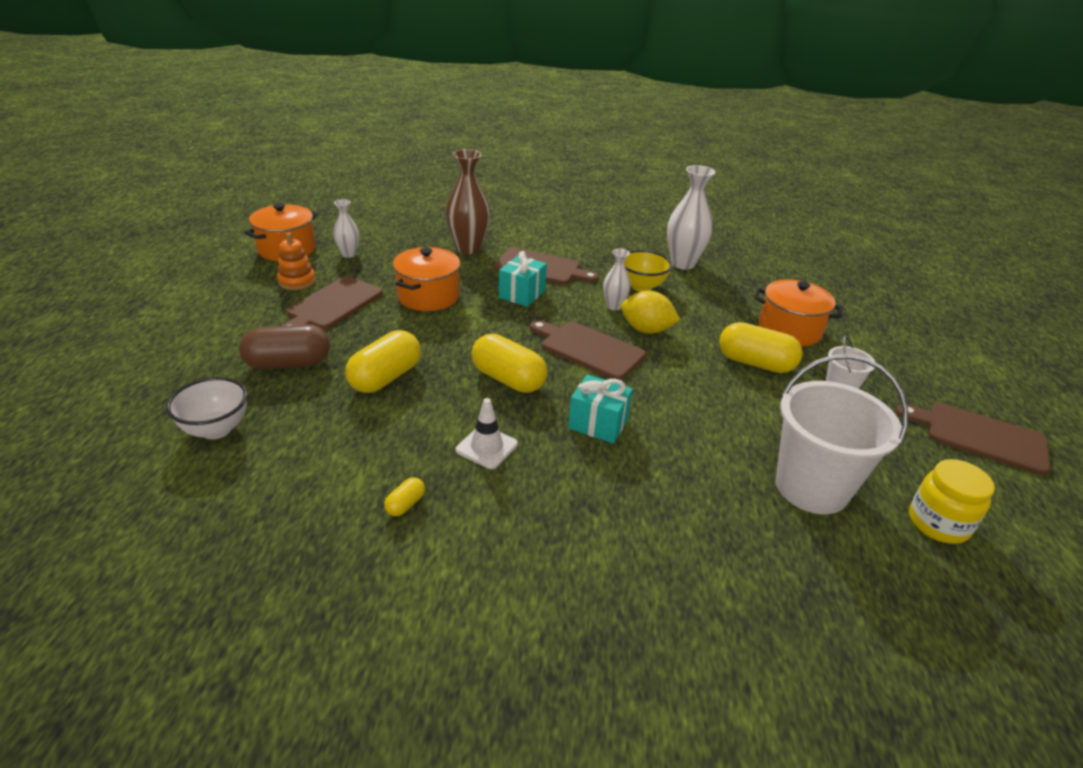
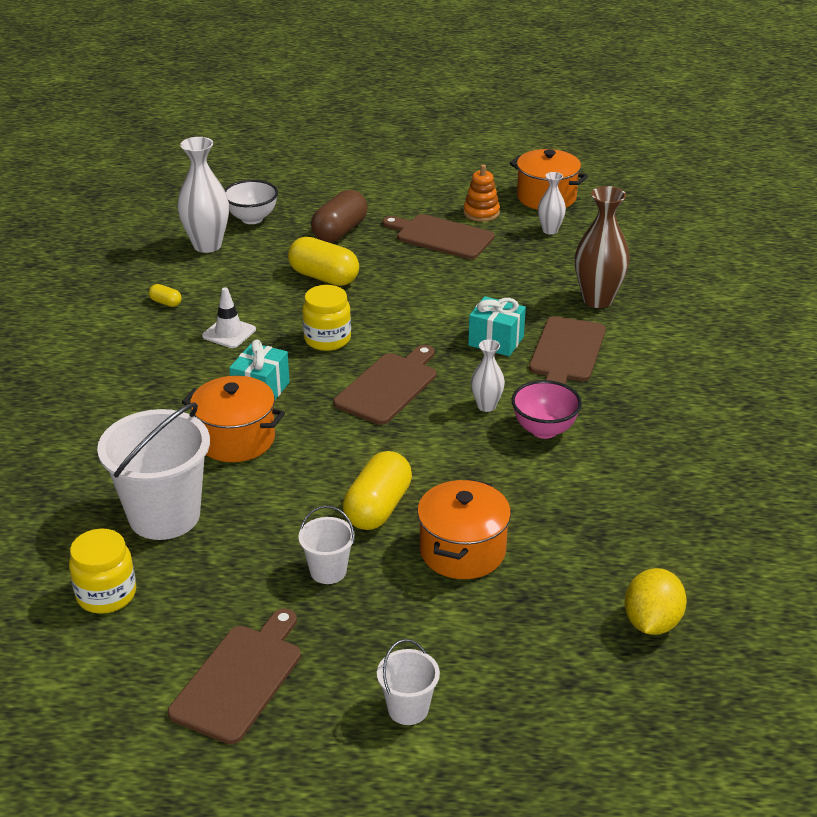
camera: 90 degrees right, 0 degrees up
(288, 363) = (340, 231): brown capsule -> brown capsule turned 45 degrees clockwise
(428, 296) = (473, 284): orange pot -> orange pot (236, 439)
(508, 379) = (327, 339): yellow capsule -> yellow jar
(641, 286) = (544, 430): yellow bowl -> pink bowl
(646, 330) = (437, 428): yellow lemon -> yellow lemon (651, 622)
(682, 263) = (627, 471): white vase -> white vase (207, 245)
(952, 362) = (408, 709): none -> white bucket

